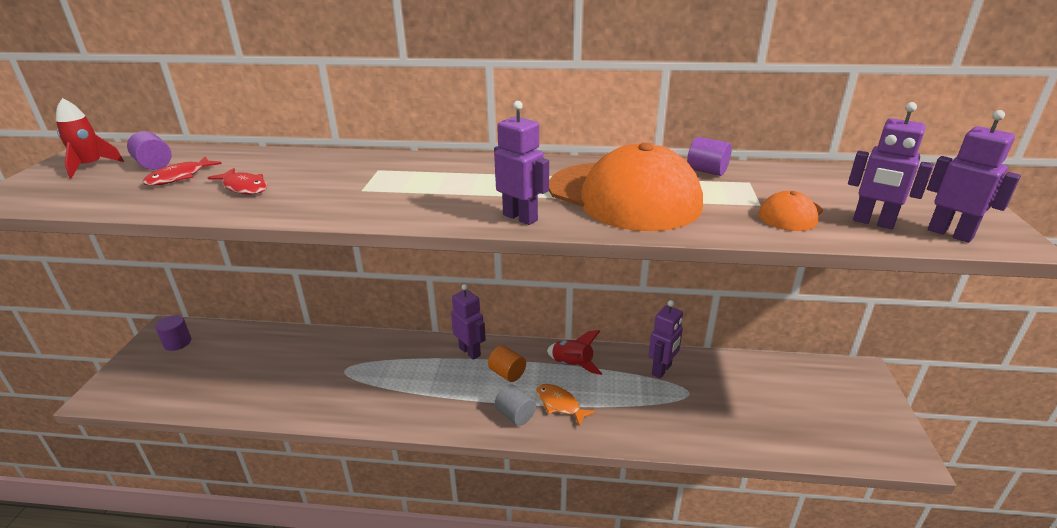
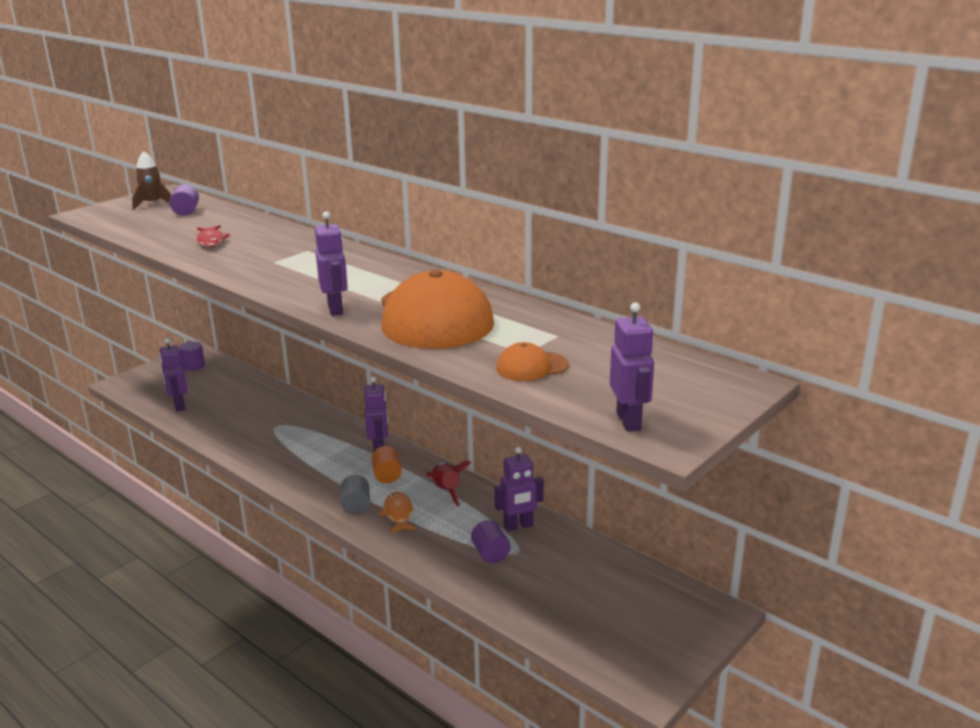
camera: 35 degrees right, 5 degrees down
(91, 166) = (153, 204): red rocket -> brown rocket
(179, 177) = (187, 224): red fish -> none
(706, 171) = (541, 317): purple cylinder -> purple cylinder (490, 553)
(873, 222) = (584, 393): purple robot -> purple robot (179, 405)

